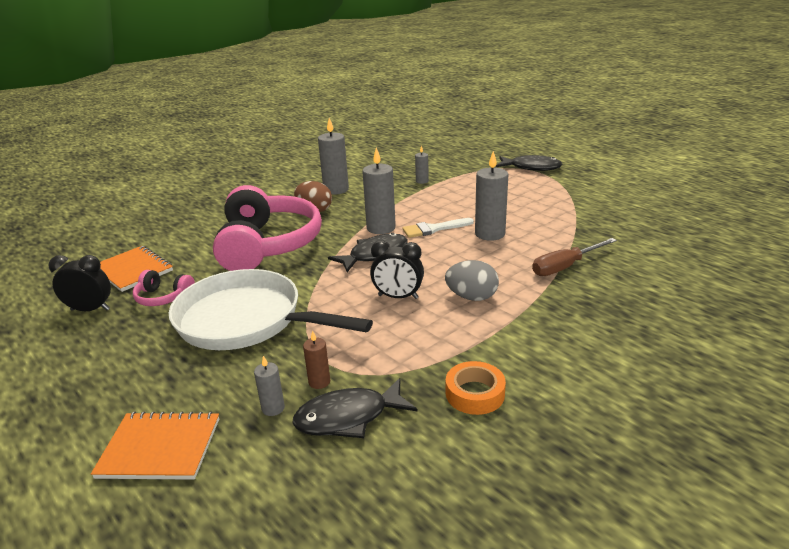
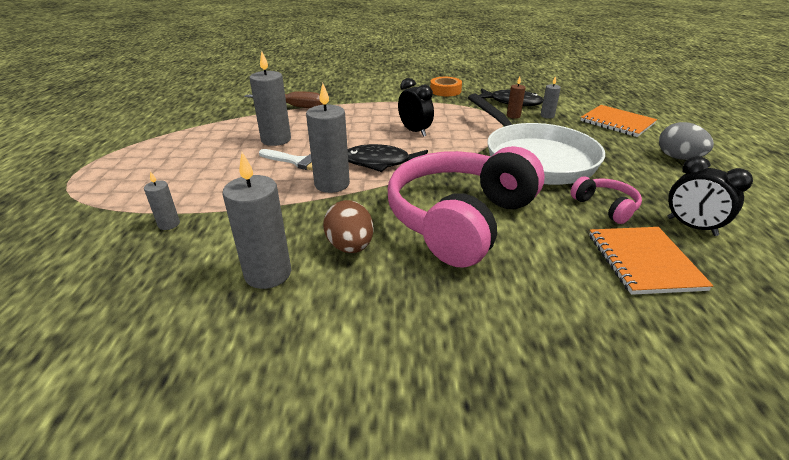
camera: 140 degrees left, 5 degrees up
(471, 297) = (375, 115): grey egg -> grey egg (678, 158)
(531, 167) = (60, 179): black fish -> none

